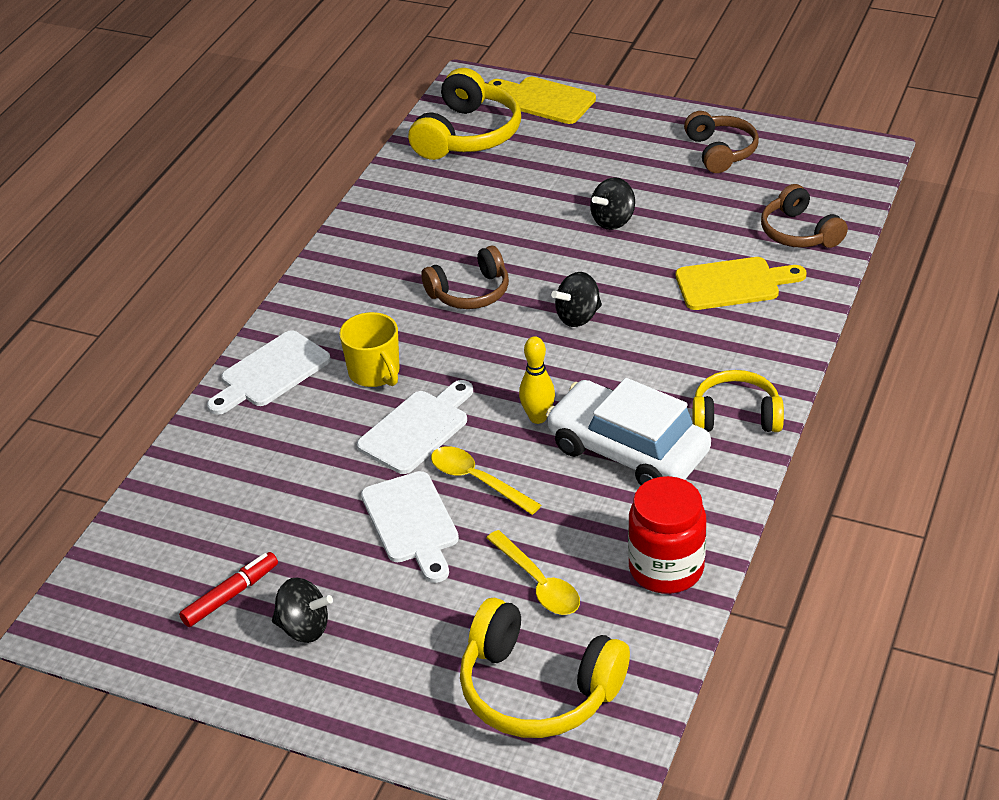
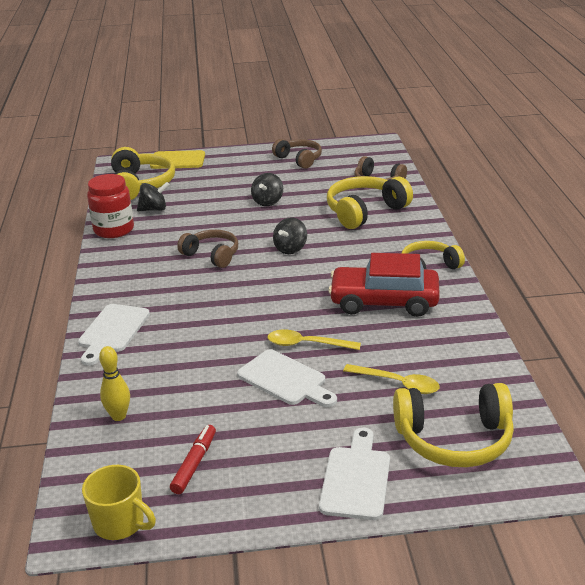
camera: 30 degrees left, 10 degrees down
(304, 628) = (266, 463): black spinning top -> black spinning top (154, 209)
(375, 373) = (186, 311): yellow mug -> yellow mug (120, 523)
(417, 429) = (242, 330): white cutting board -> white cutting board (356, 478)
(470, 292) = (212, 255): brown headphones -> brown headphones turned 90 degrees counterclockwise
(538, 417) = (314, 302): yellow bowling pin -> yellow bowling pin (119, 416)
(628, 450) = (384, 301): white car -> red car
(666, 568) = (465, 350): red jar -> red jar (114, 230)
(733, 284) = (365, 211): yellow cutting board -> yellow headphones

